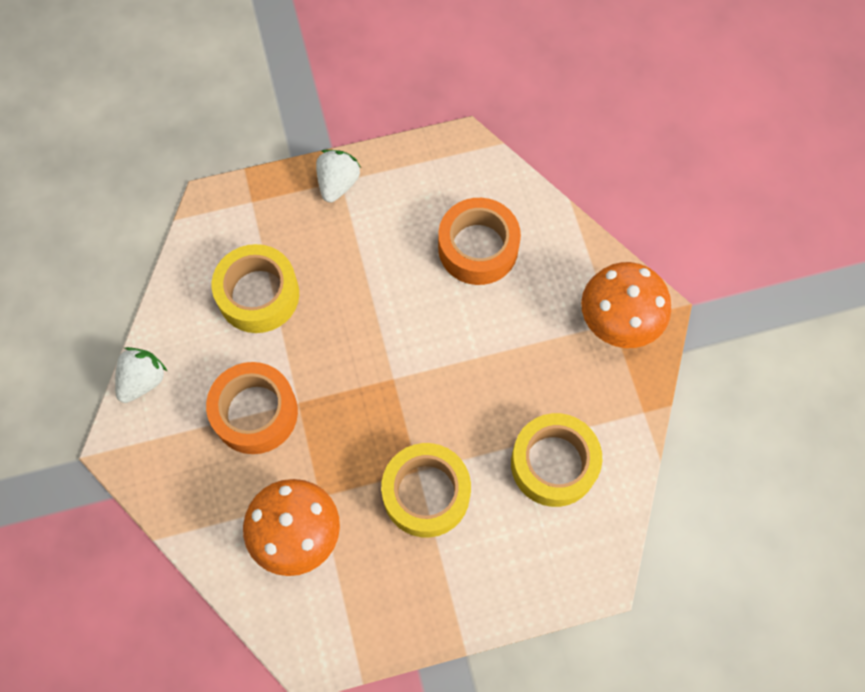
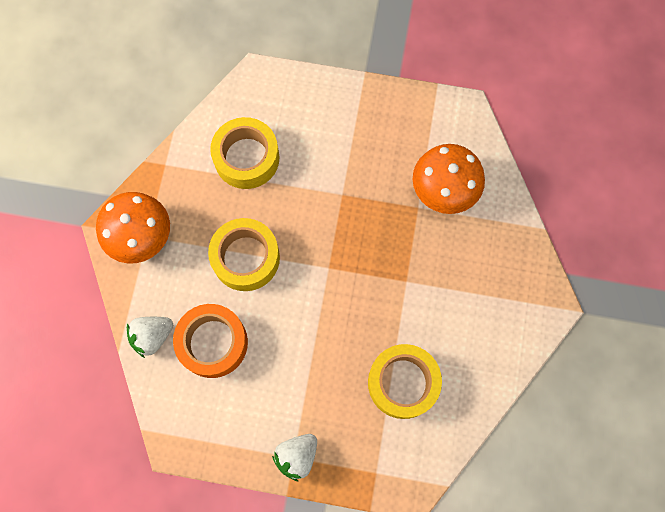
camera: 155 degrees left, 5 degrees up
(143, 380) = (517, 351): white strawberry -> white strawberry (152, 336)
(255, 412) = (441, 288): orange tape -> none
(426, 493) = (343, 177): yellow tape -> yellow tape (246, 258)

